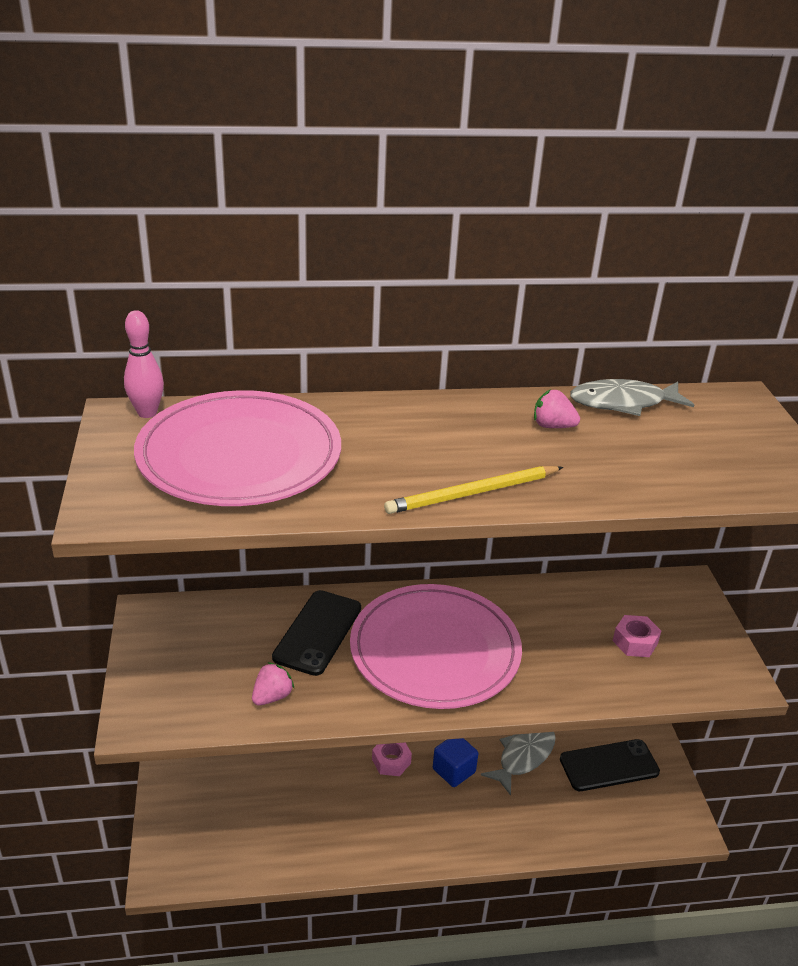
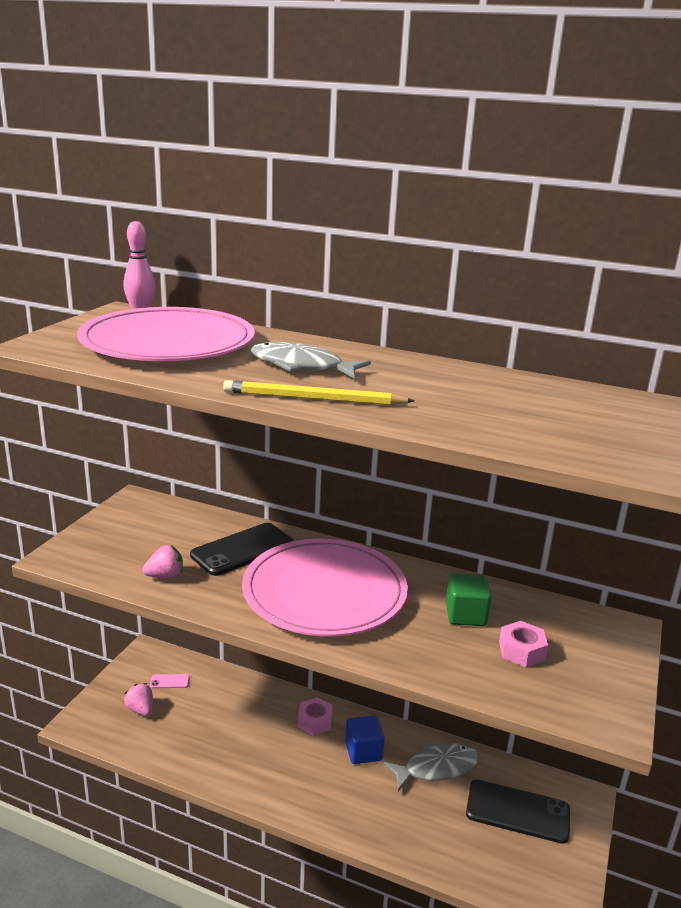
camera: 30 degrees right, 10 degrees down
(219, 784) = (170, 681): none -> pink phone
(552, 426) = (448, 382): pink strawberry -> pink strawberry (140, 710)
(567, 624) = (465, 615): none -> green cube
(623, 403) = (541, 385): grey fish -> grey fish (301, 366)

